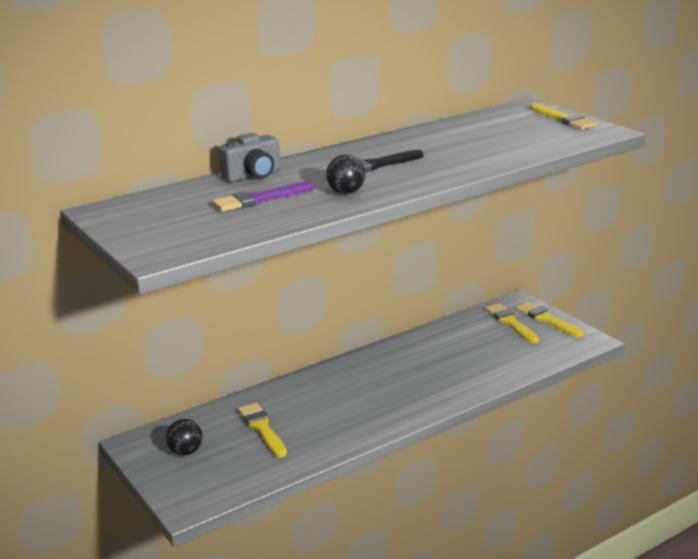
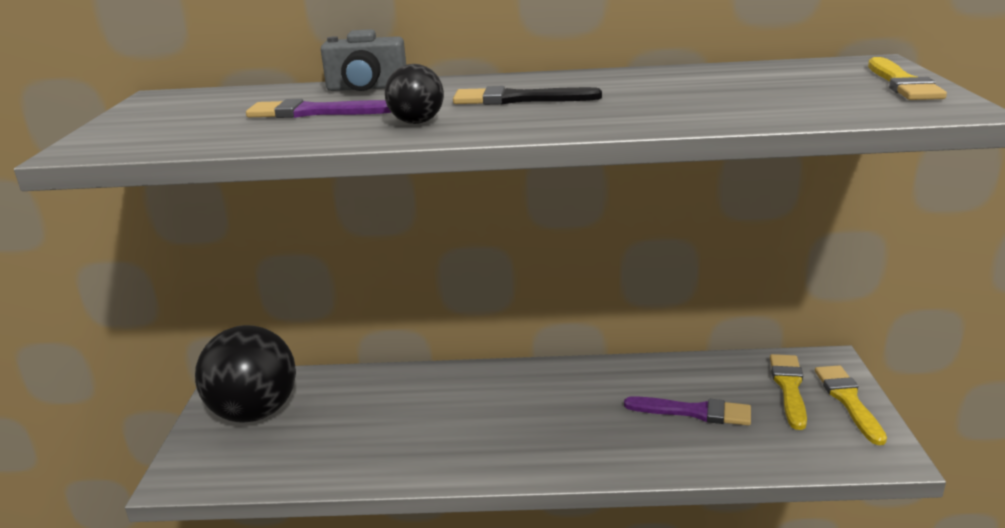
camera: 35 degrees right, 0 degrees up
(185, 452) = (255, 412): black ball -> black ball, size x2.15
(262, 429) = (351, 417): yellow brush -> none
(473, 352) = (693, 412): none -> purple brush

